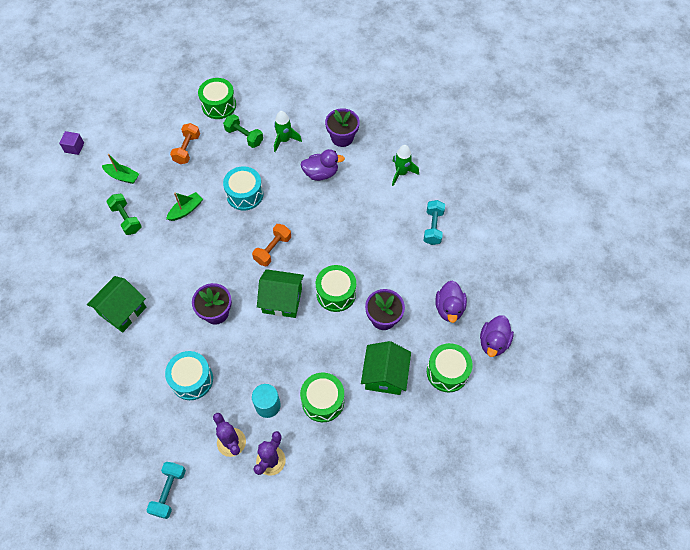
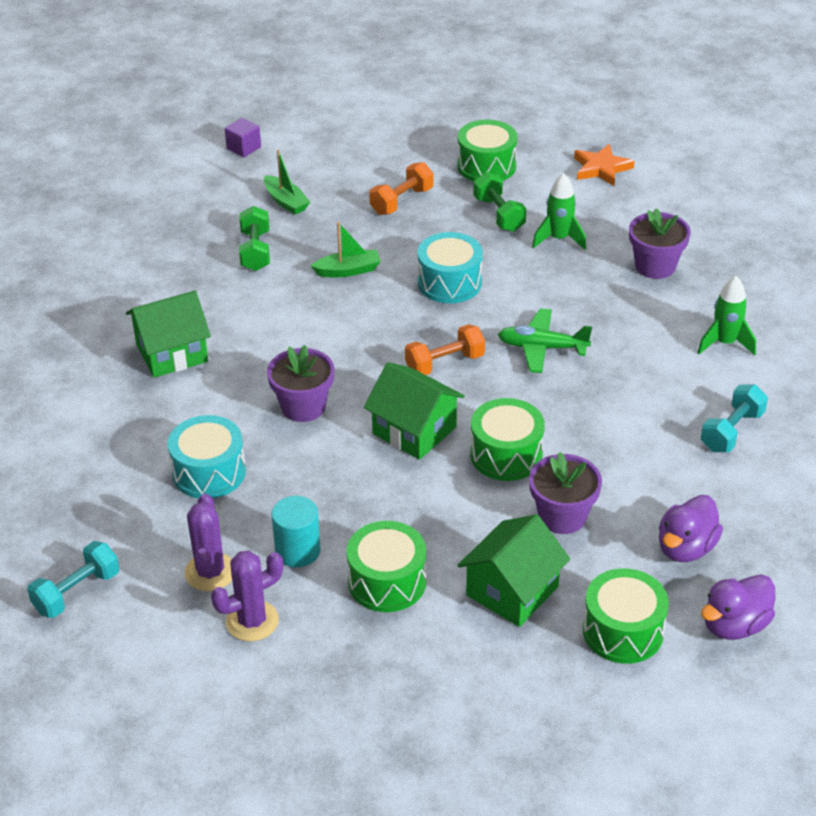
camera: 30 degrees right, 20 degrees down
(280, 82) = (601, 168): none -> orange star
(315, 216) = (542, 348): none -> green plane
(321, 173) = (588, 298): purple duck -> none

